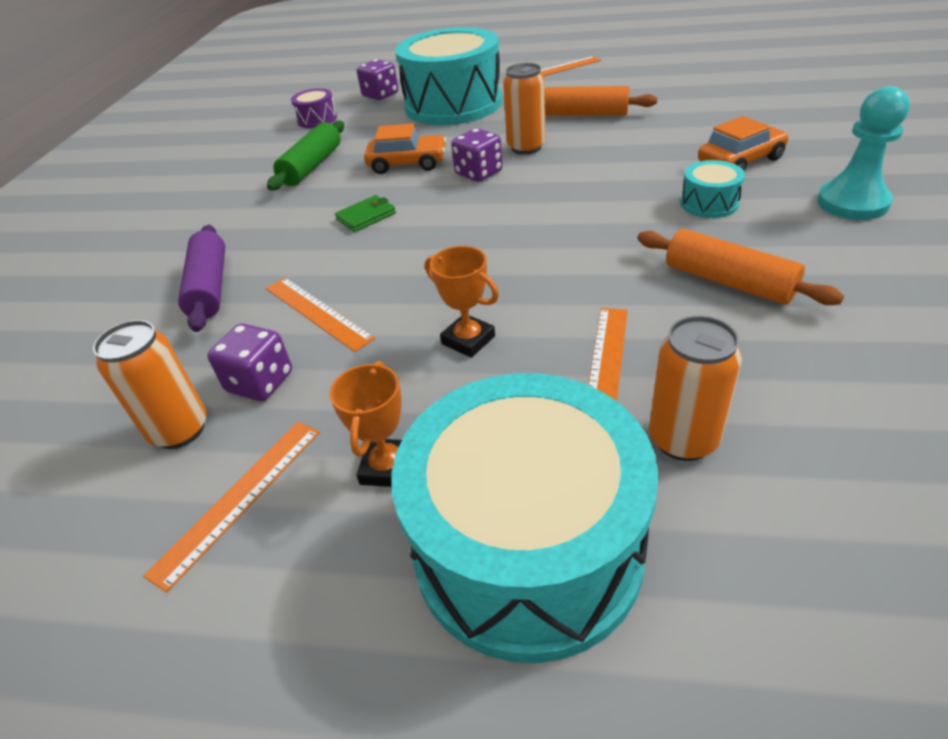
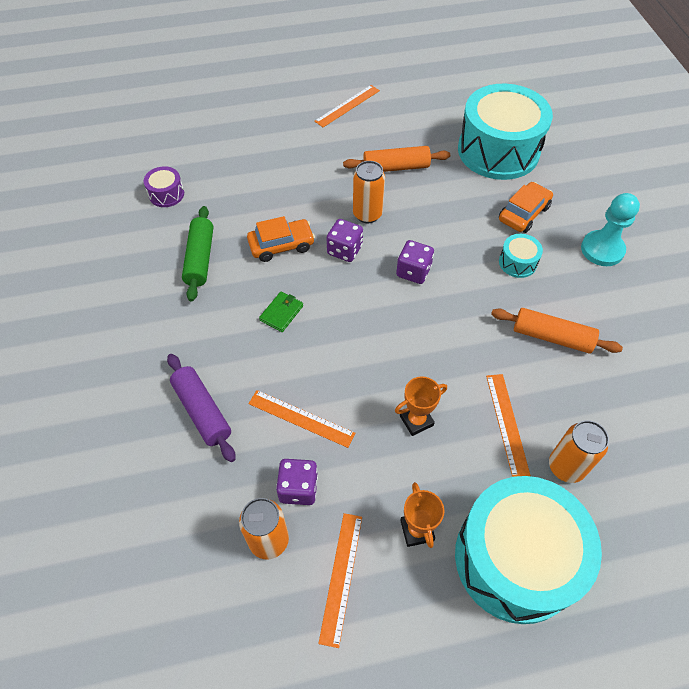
camera: 25 degrees left, 15 degrees up
(380, 95) = (207, 153): purple dice -> purple dice (413, 271)
(453, 104) = (281, 162): turquoise drum -> turquoise drum (498, 150)
(468, 340) = (416, 420): orange trophy -> orange trophy turned 45 degrees counterclockwise

